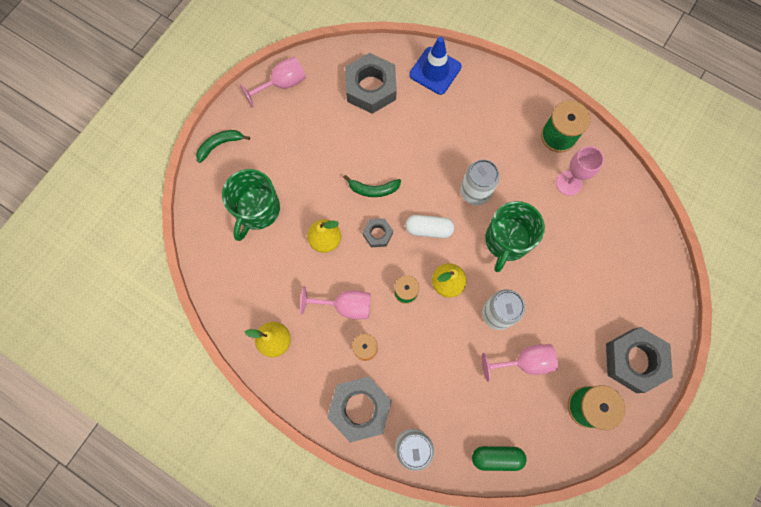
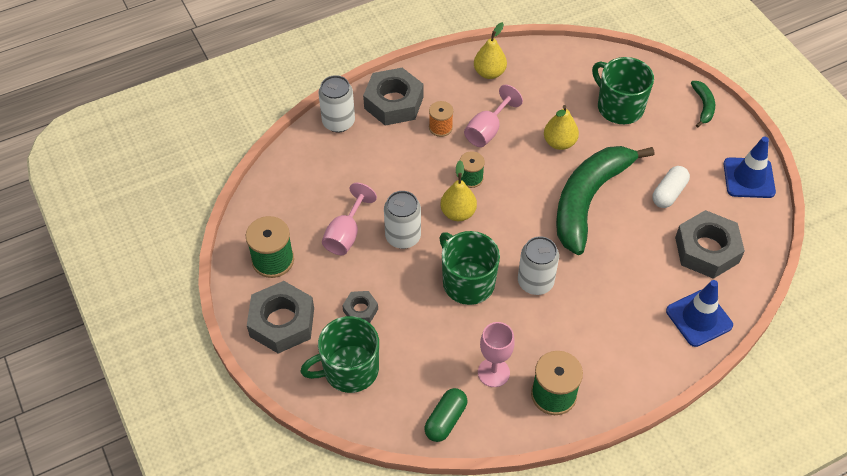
camera: 120 degrees right, 20 degrees down
(282, 84) = (749, 178): pink goblet -> blue traffic cone
(373, 189) = (588, 200): green banana -> green banana, size x2.42
(377, 234) = (540, 183): grey nut -> grey nut (360, 310)
(428, 229) = (520, 224): white capsule -> white capsule (669, 193)
(496, 457) = (286, 173): green capsule -> green capsule (445, 420)
(635, 284) = (349, 369): none -> green mug

